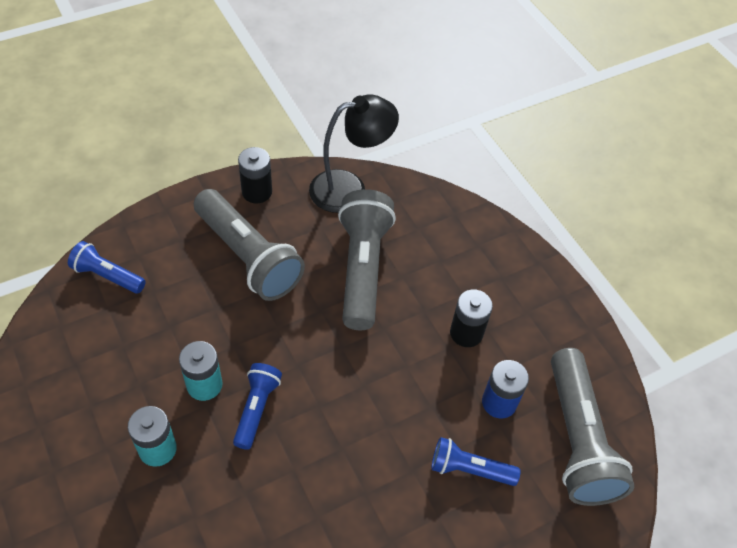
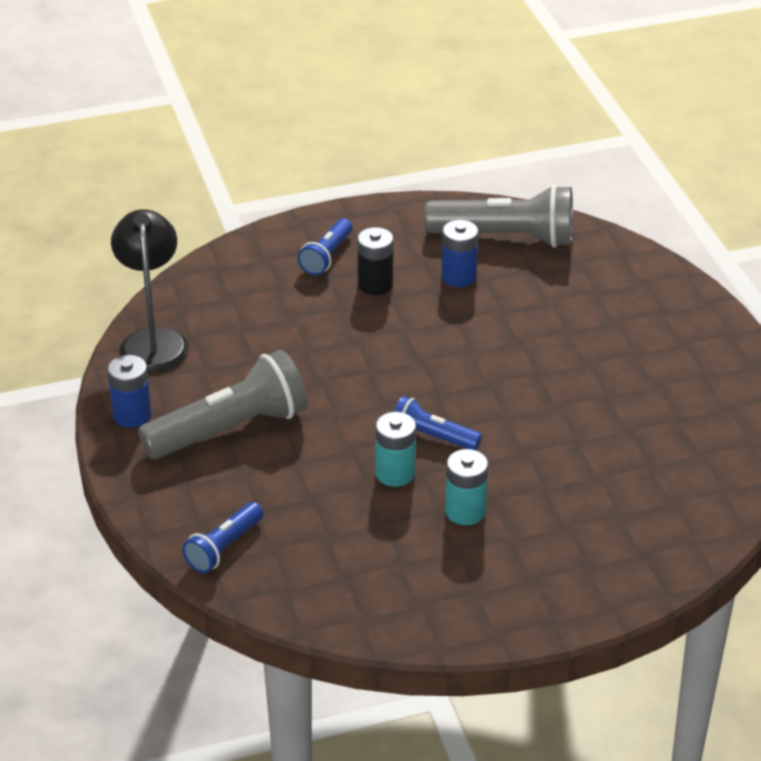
camera: 75 degrees left, 15 degrees down
(257, 192) = (132, 415): black battery -> blue battery
(362, 268) = (273, 344): grey flashlight -> none
(469, 469) = (524, 306): blue flashlight -> blue flashlight (327, 257)

